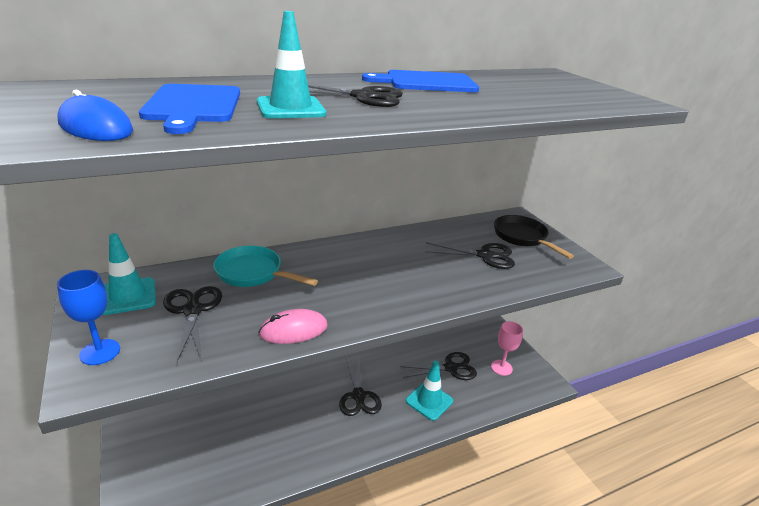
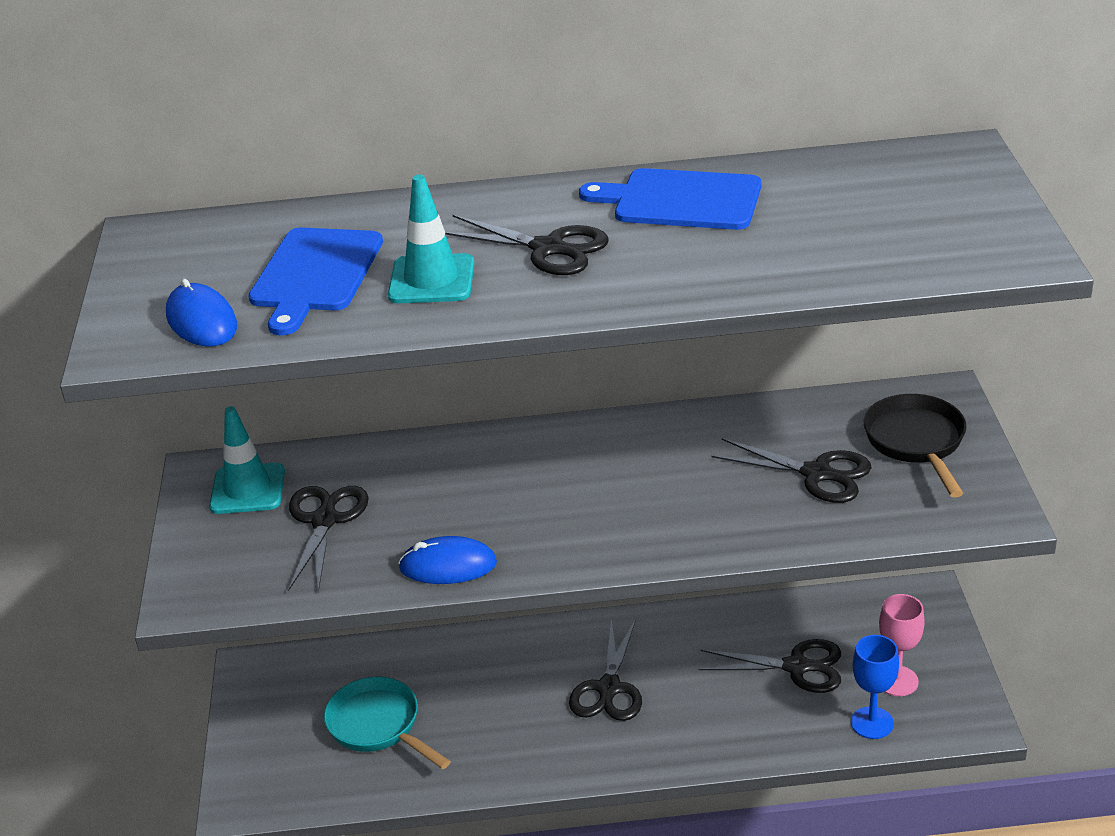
camera: 25 degrees right, 5 degrees up
(100, 352) = (205, 564): blue goblet -> blue goblet (872, 723)
(253, 273) = (423, 470): turquoise pan -> turquoise pan (378, 726)
(293, 330) = (448, 566): pink mouse -> blue mouse
(429, 401) = (728, 716): turquoise traffic cone -> none

